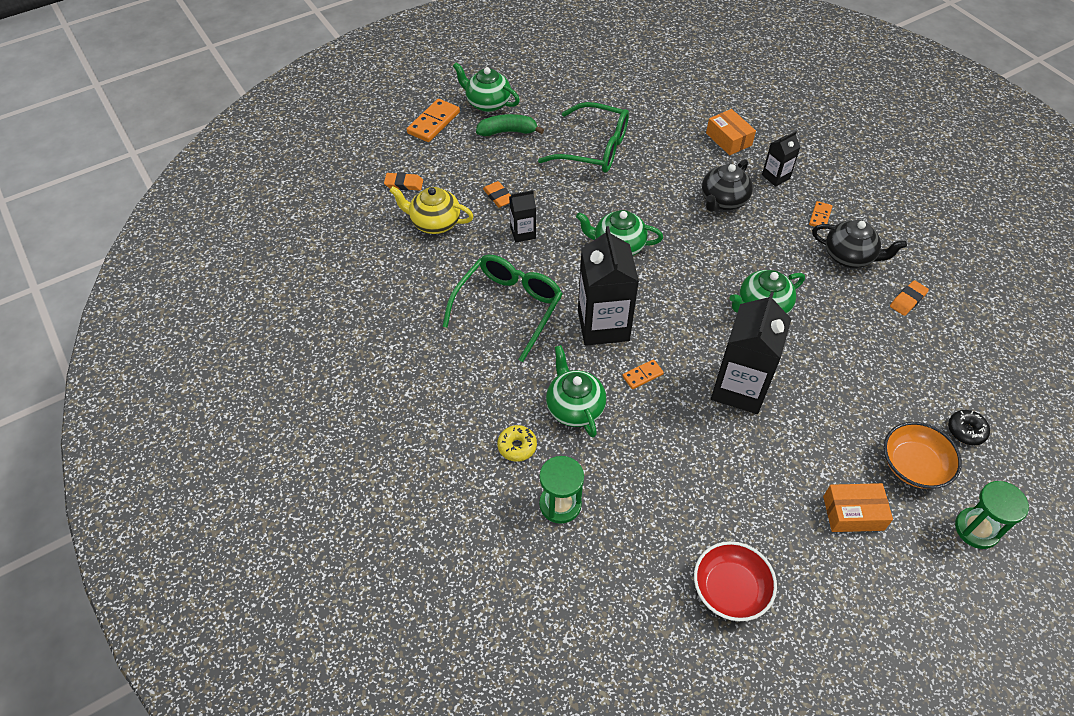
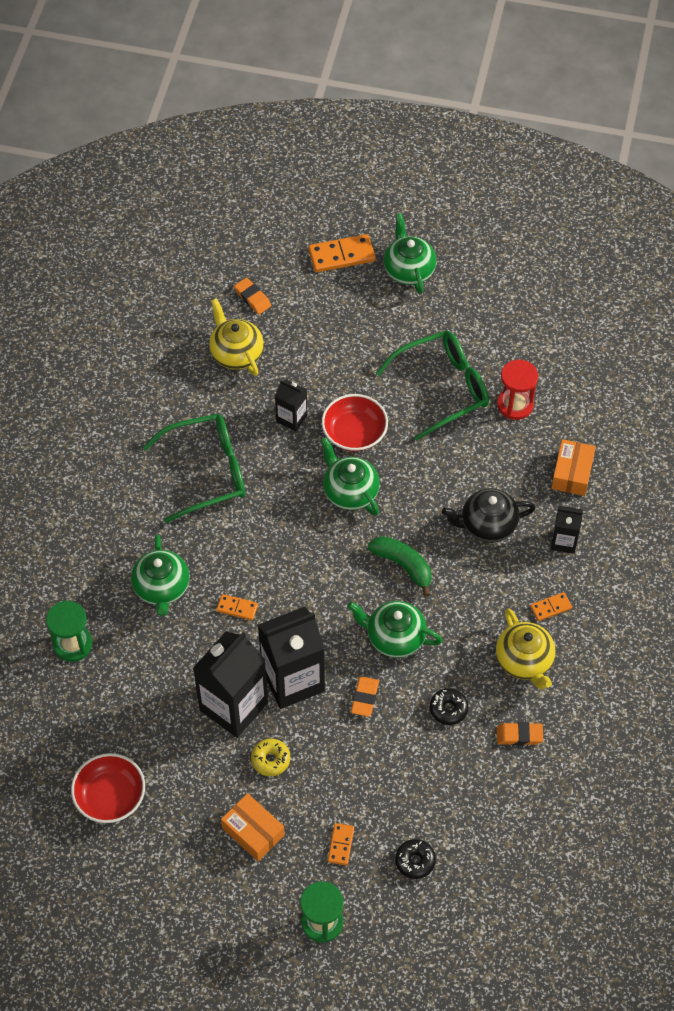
camera: 45 degrees right, 5 degrees up
(498, 197) = (311, 370): orange eraser -> orange eraser (364, 698)
(507, 132) = (391, 313): green banana -> green banana (403, 565)
(517, 446) = (92, 581): yellow donut -> yellow donut (270, 760)
(574, 211) = (354, 433): none -> red bowl
(574, 407) = (162, 588): green teapot -> green teapot turned 150 degrees clockwise
(594, 149) = (443, 388): green glasses -> green glasses turned 90 degrees counterclockwise
(603, 325) = (257, 546): black carton -> black carton (233, 706)
(648, 128) = (515, 405): none -> red hourglass
(849, 256) = (524, 661): black teapot -> yellow teapot
(850, 321) = (448, 709): none -> black donut
(914, 465) = (341, 845): orange bowl -> orange domino

